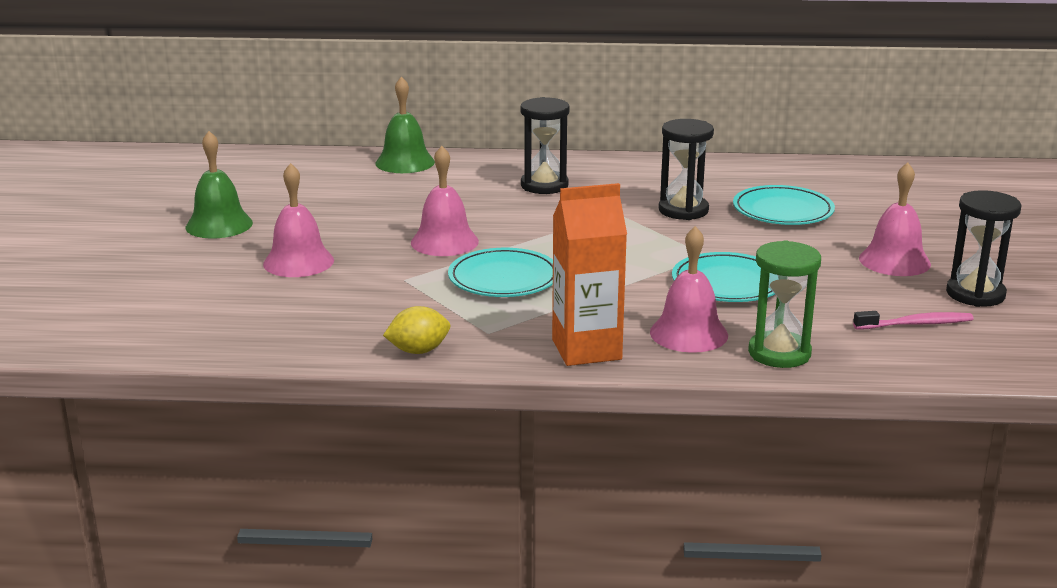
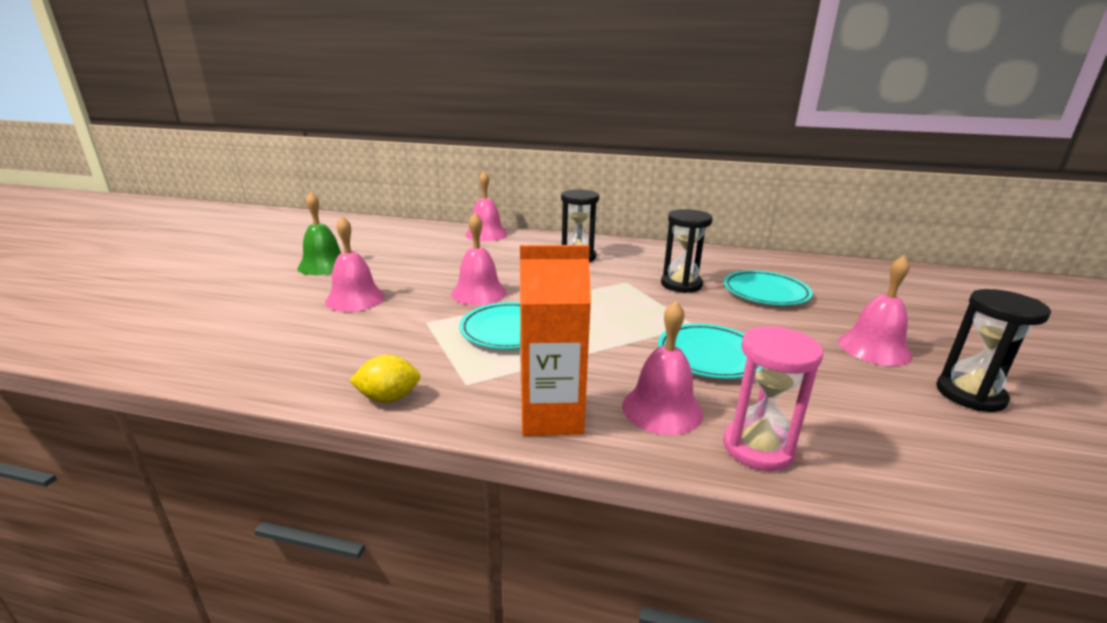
camera: 10 degrees right, 0 degrees up
(405, 162) = (486, 234): green bell -> pink bell
(779, 353) = (758, 448): green hourglass -> pink hourglass
(916, 324) = (912, 426): pink toothbrush -> none

